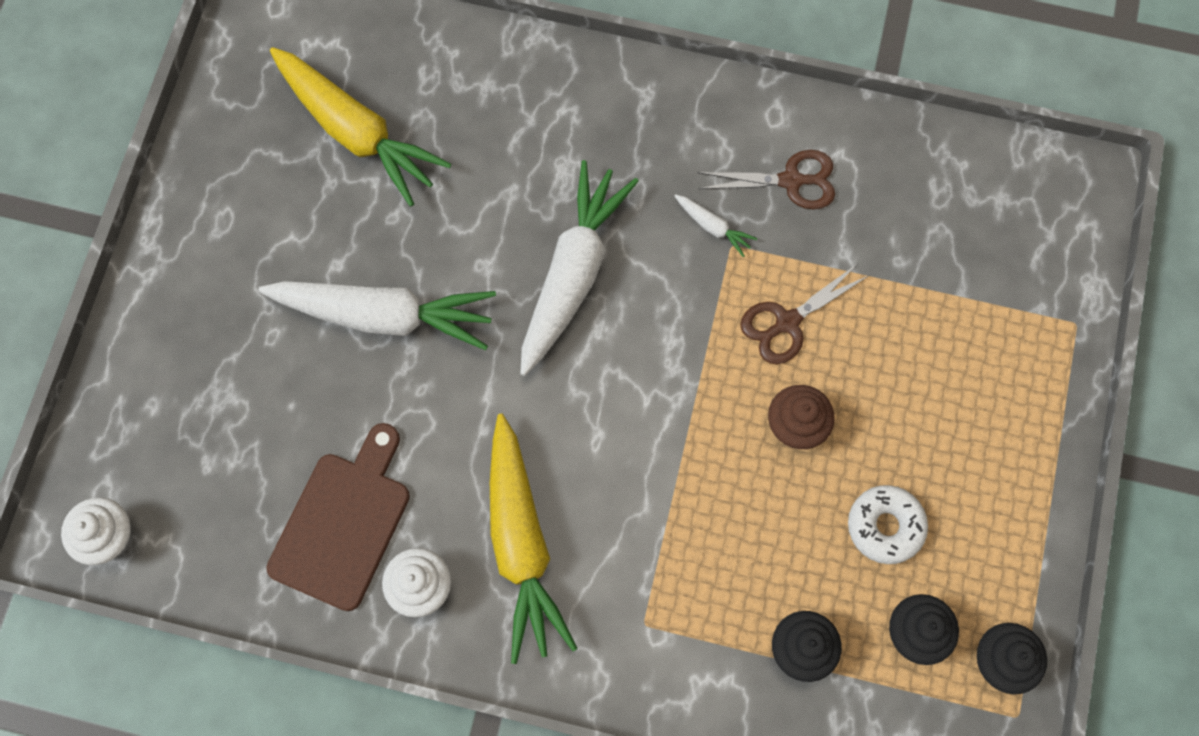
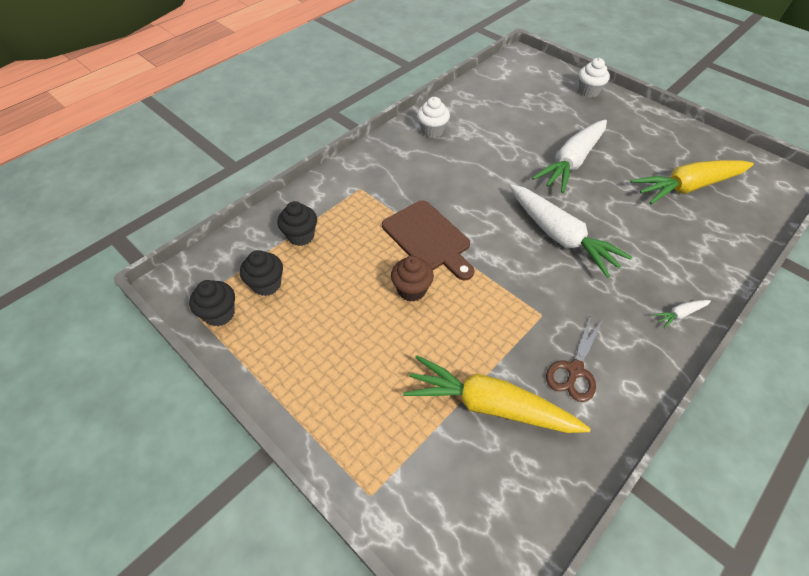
camera: 120 degrees right, 20 degrees down
(110, 537) = (513, 66): white cupcake -> white cupcake (588, 91)
(343, 523) = (477, 120): brown cutting board -> brown cutting board (428, 238)
(521, 544) = (428, 165): yellow carrot -> yellow carrot (489, 405)
(713, 227) = (559, 311): white carrot -> white carrot (679, 314)
(786, 323) = (476, 317): brown scissors -> none
(885, 526) = (328, 301): white donut -> none

